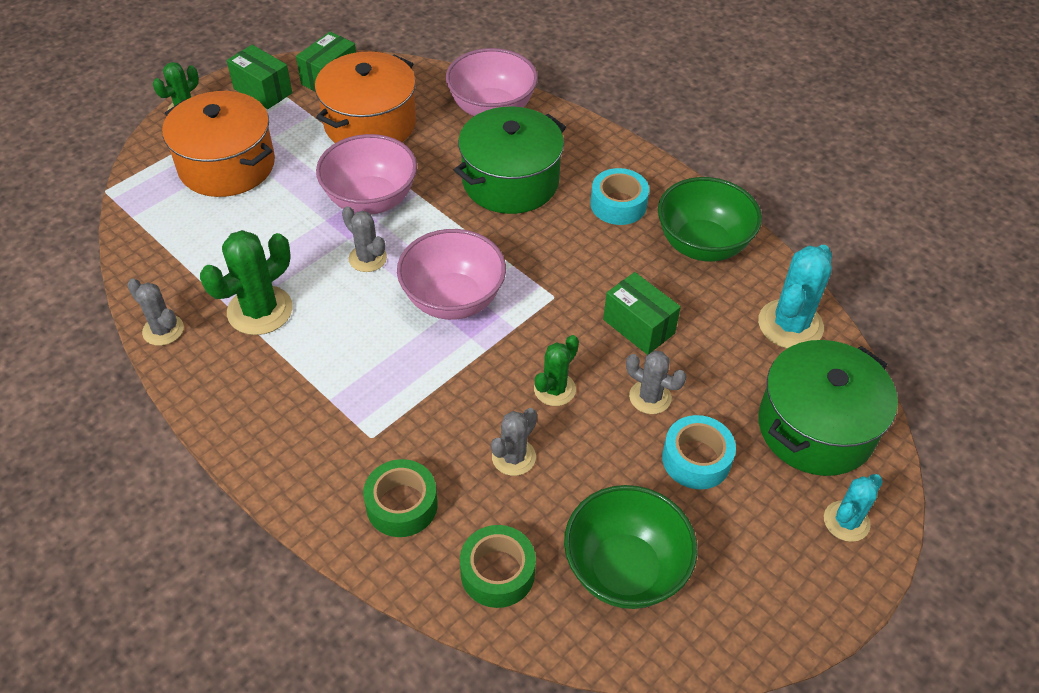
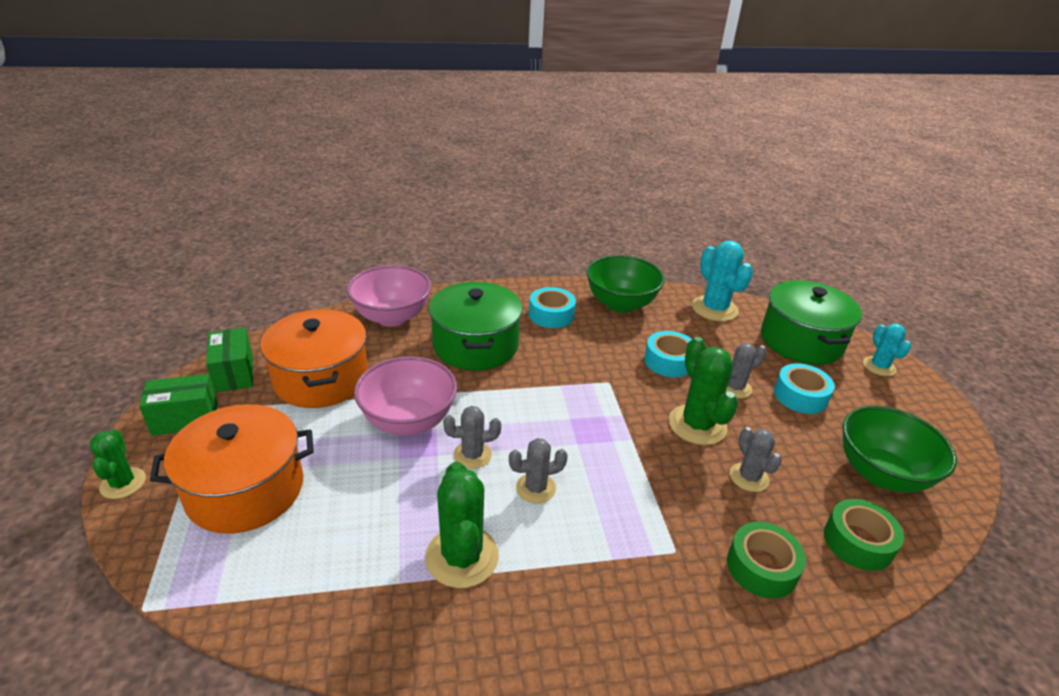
camera: 55 degrees left, 15 degrees down
(163, 330) = (411, 652): grey cactus -> grey cactus (535, 488)
(453, 300) = (565, 430): pink bowl -> none
(554, 389) = (697, 425): green cactus -> green cactus, size x1.63
(638, 326) = (668, 361): green box -> turquoise tape

